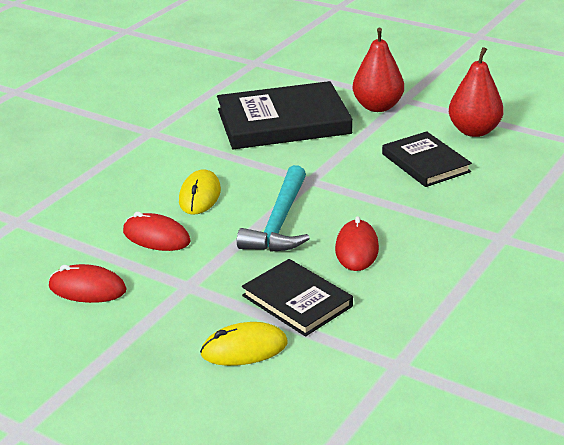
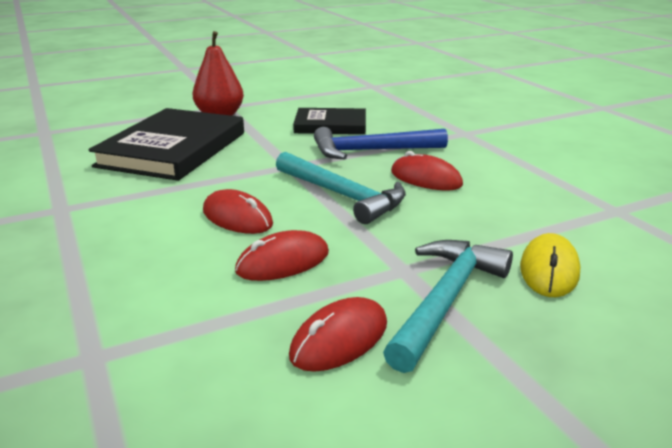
camera: 60 degrees left, 5 degrees down
(161, 314) = (445, 300): none -> turquoise hammer
(200, 196) = (237, 217): yellow mouse -> red mouse
(297, 301) = (485, 223): black book -> none
(387, 204) = (372, 151): none -> blue hammer
(474, 131) = (311, 102): red pear -> none

